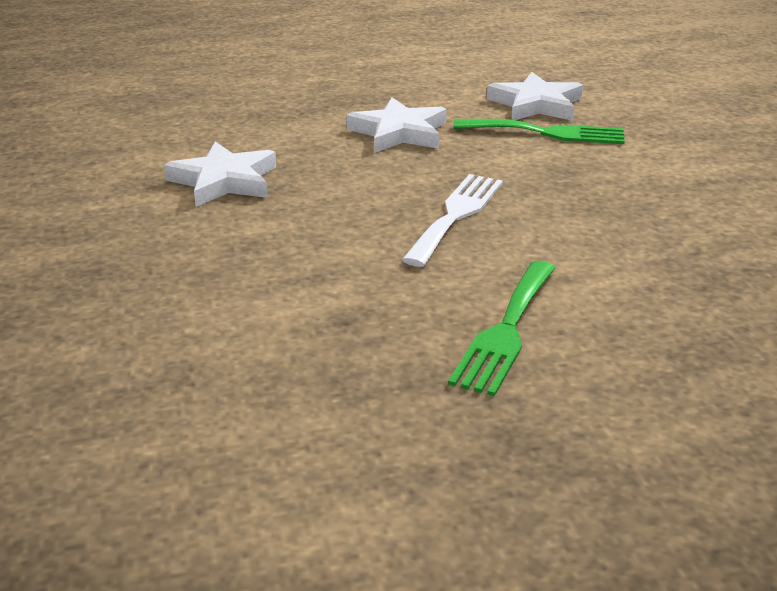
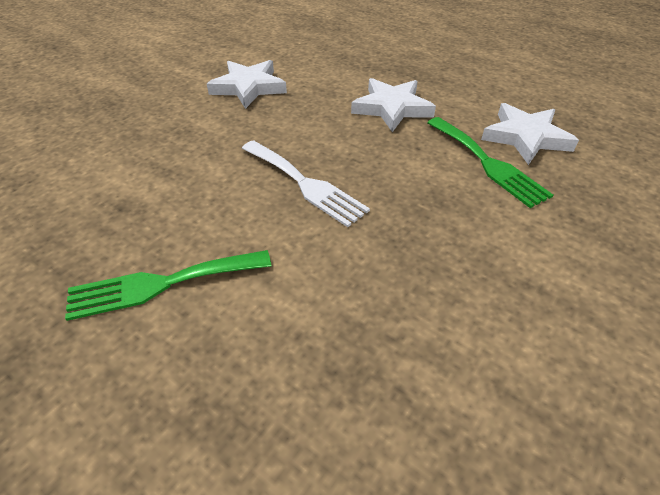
camera: 50 degrees right, 15 degrees up
(456, 215) = (305, 184): white fork -> white fork turned 60 degrees clockwise

